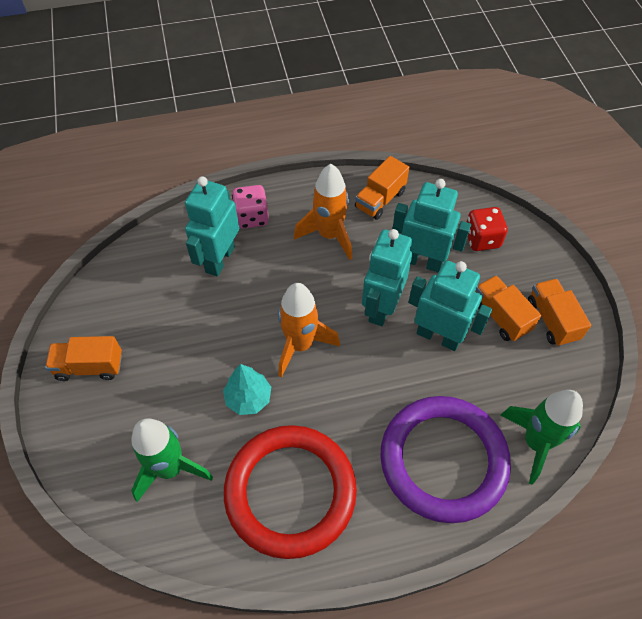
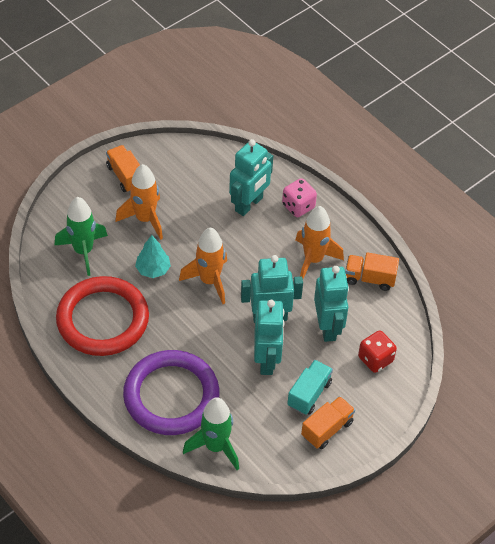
camera: 60 degrees right, 5 degrees down
(169, 373) = (145, 219): none -> orange rocket
(219, 259) = (249, 204): turquoise robot -> turquoise robot turned 135 degrees clockwise
(500, 316) = (309, 394): orange truck -> turquoise truck

